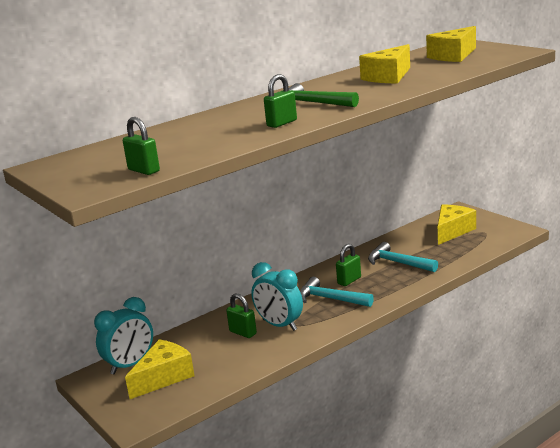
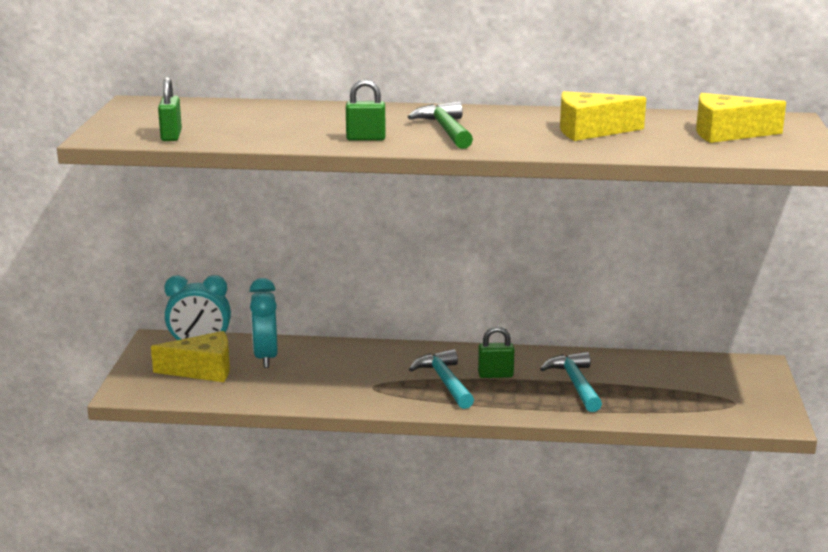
camera: 40 degrees right, 0 degrees up
(243, 332) = (321, 369): green padlock -> none
(279, 325) = (359, 380): turquoise clock -> turquoise clock (265, 357)
(452, 231) = (701, 383): yellow cheese -> none

